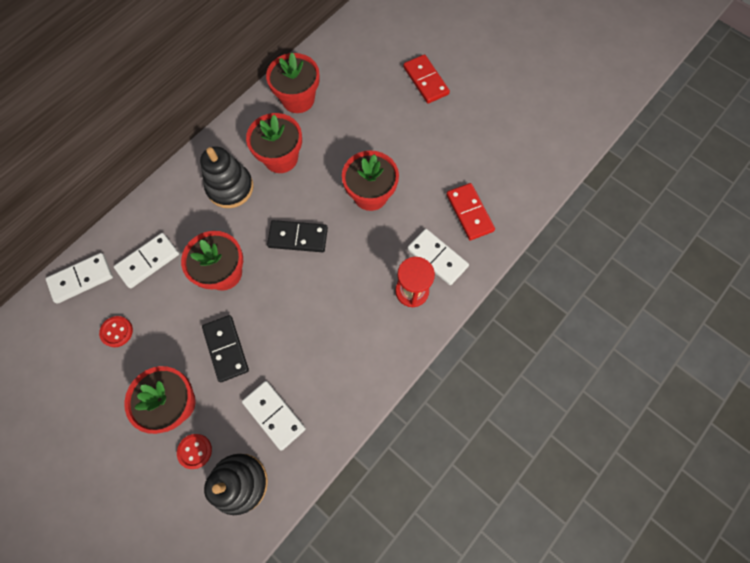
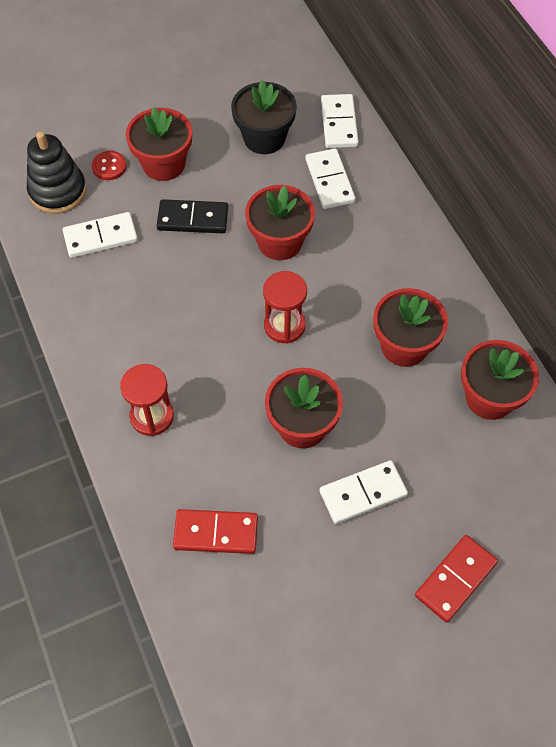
camera: 115 degrees right, 10 degrees down
(117, 332) = (264, 138): red button -> black flower pot
(230, 187) = (386, 280): black stacking toy -> none
(298, 237) = (284, 325): black domino -> red hourglass
(425, 81) = (455, 579): red domino -> red domino turned 45 degrees counterclockwise
(437, 257) = (177, 464): white domino -> white domino (363, 493)

